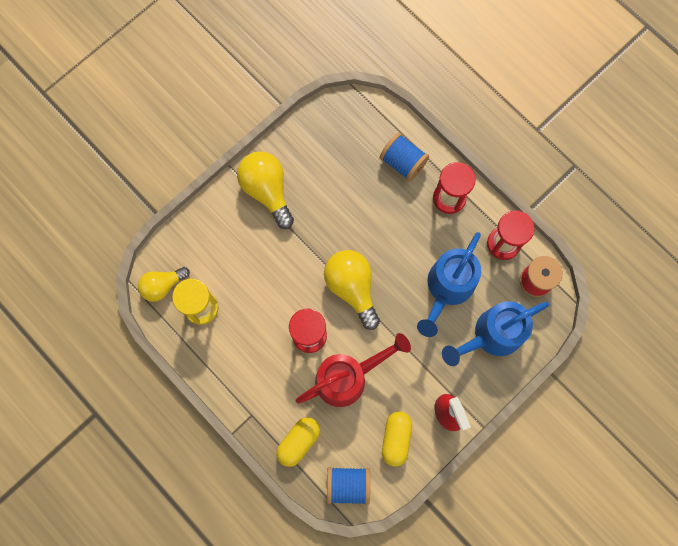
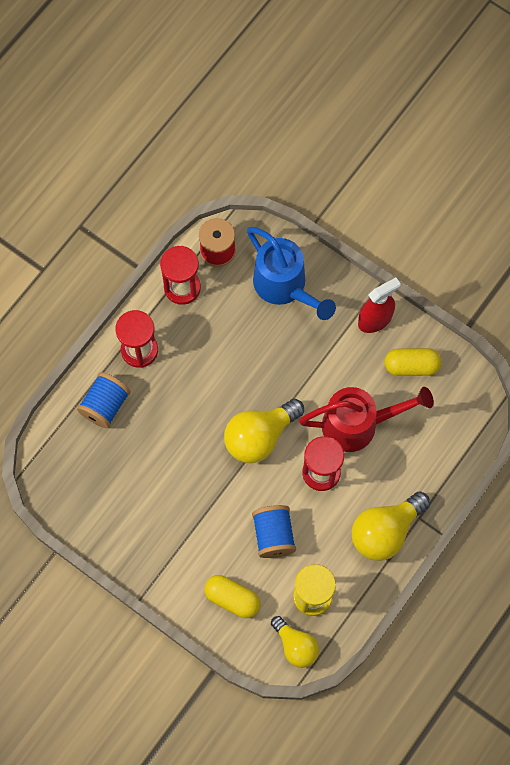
camera: 100 degrees left, 5 degrees down
(267, 191) = (163, 550): yellow light bulb -> yellow light bulb (385, 531)
(298, 442) = (436, 463): yellow capsule -> yellow capsule (232, 599)
(348, 377) = (358, 424): red watering can -> red watering can turned 120 degrees clockwise
(348, 485) = (468, 406): blue spool -> blue spool (273, 535)
(447, 288) = (242, 338): blue watering can -> none

